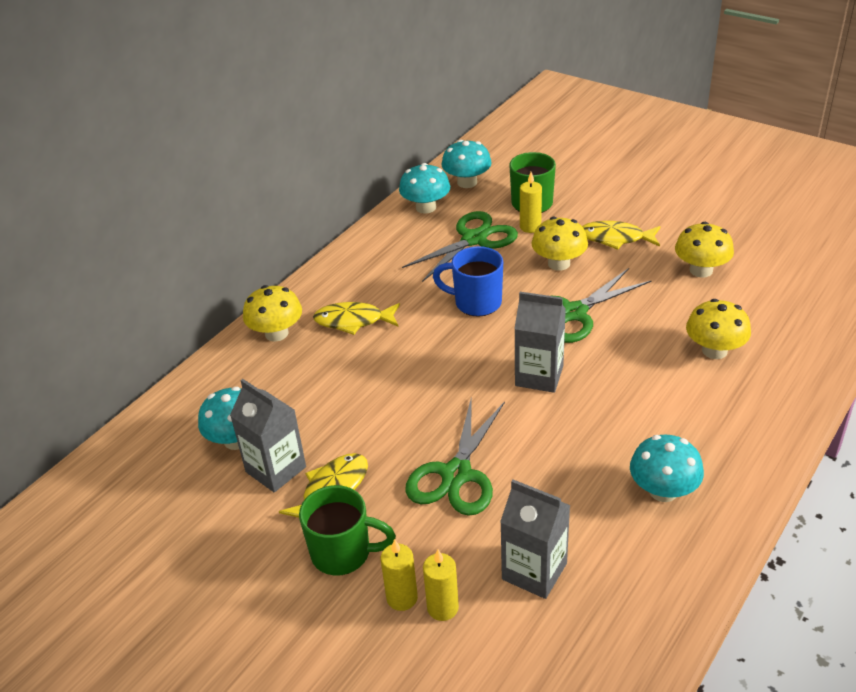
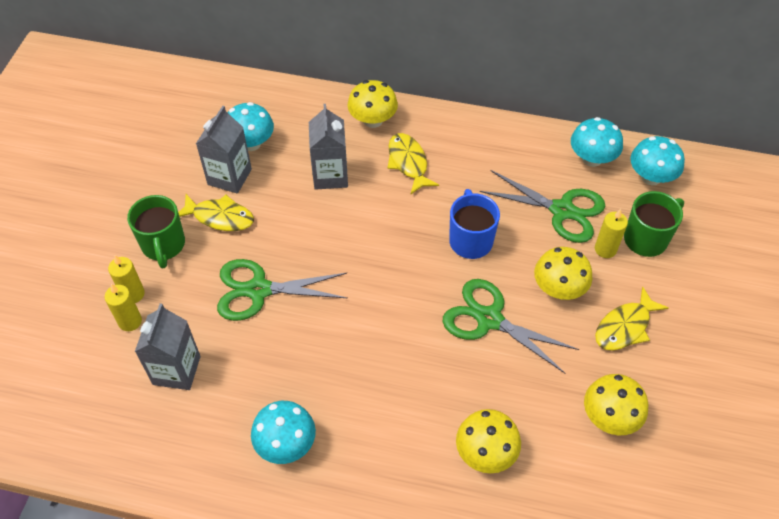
camera: 65 degrees right, 15 degrees up
(539, 376) = (393, 315): grey carton -> grey carton (330, 175)
(615, 238) = (625, 327): yellow fish -> yellow fish turned 120 degrees counterclockwise

